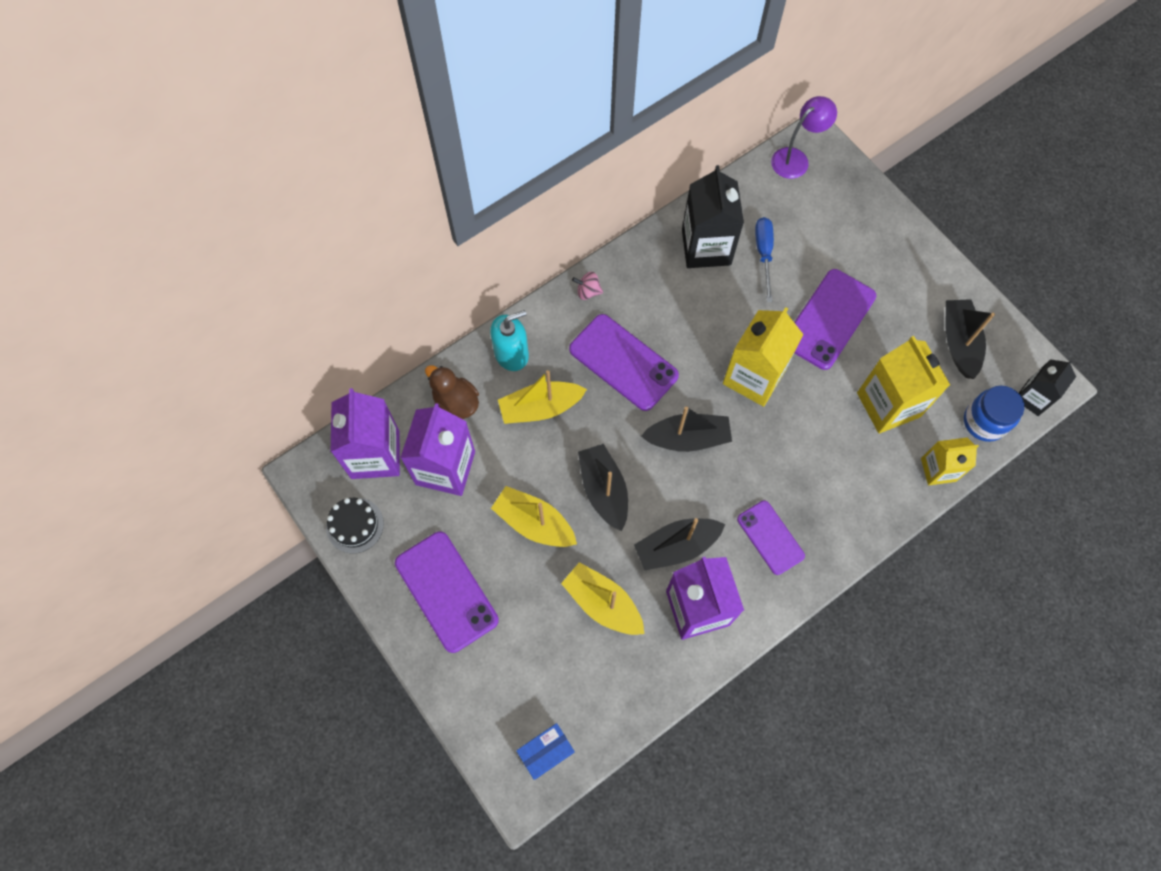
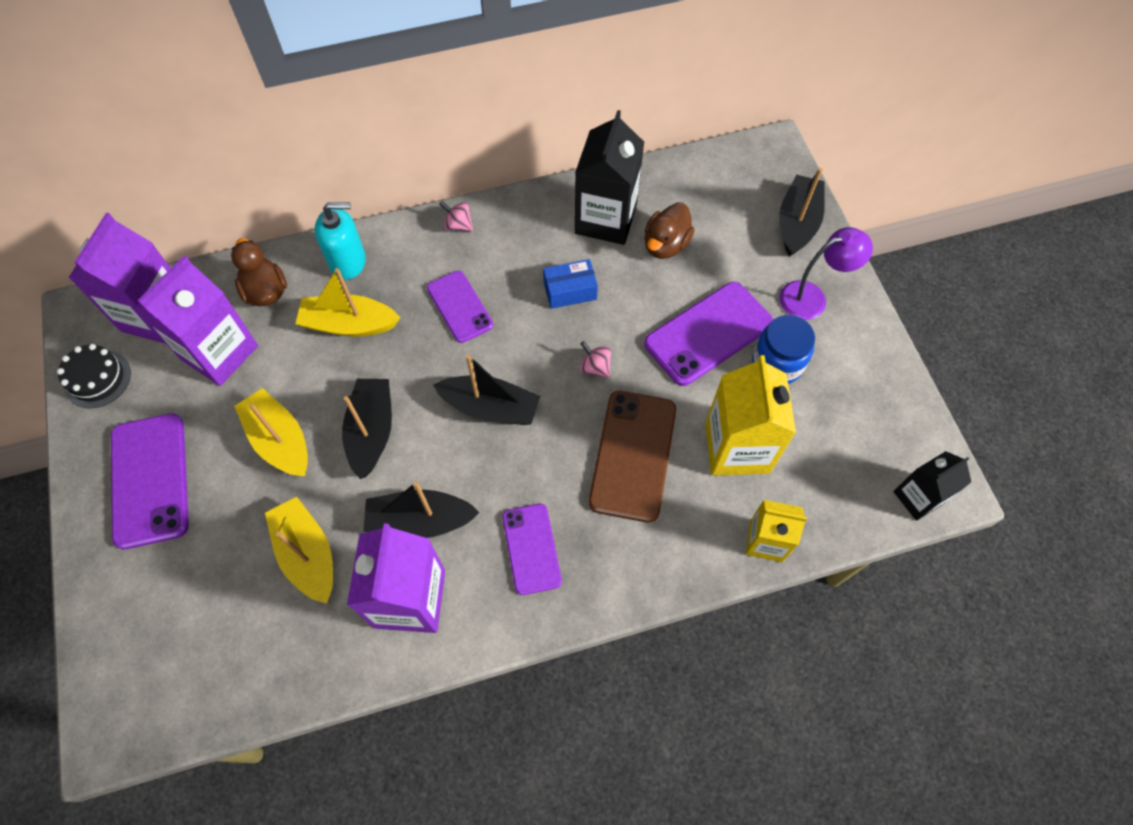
camera: 20 degrees right, 5 degrees down
(546, 751) = (158, 699): blue box -> blue box (570, 291)
(623, 362) = (459, 306): purple phone -> purple phone, size x0.63
(754, 377) = (595, 367): yellow carton -> pink spinning top
(764, 254) = (665, 245): blue screwdriver -> brown duck
(796, 158) = (745, 161): purple lamp -> purple lamp (812, 297)
(814, 438) = (633, 455): none -> brown phone
(959, 342) = (851, 406): black boat -> black boat (797, 223)
(984, 422) = (846, 505): blue jar -> blue jar (777, 363)

